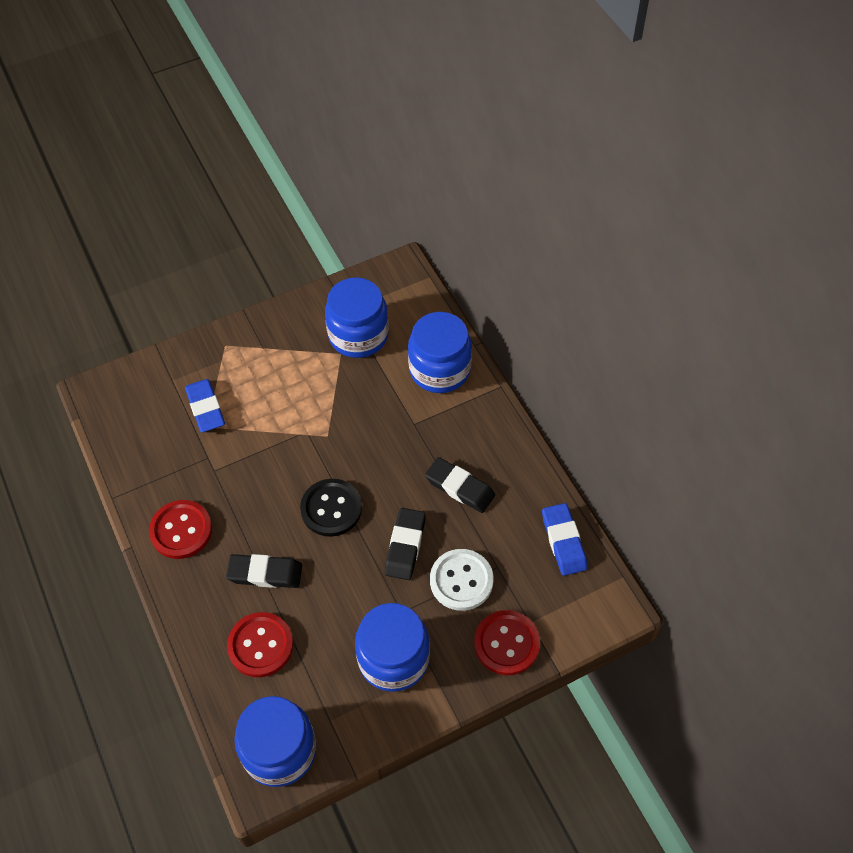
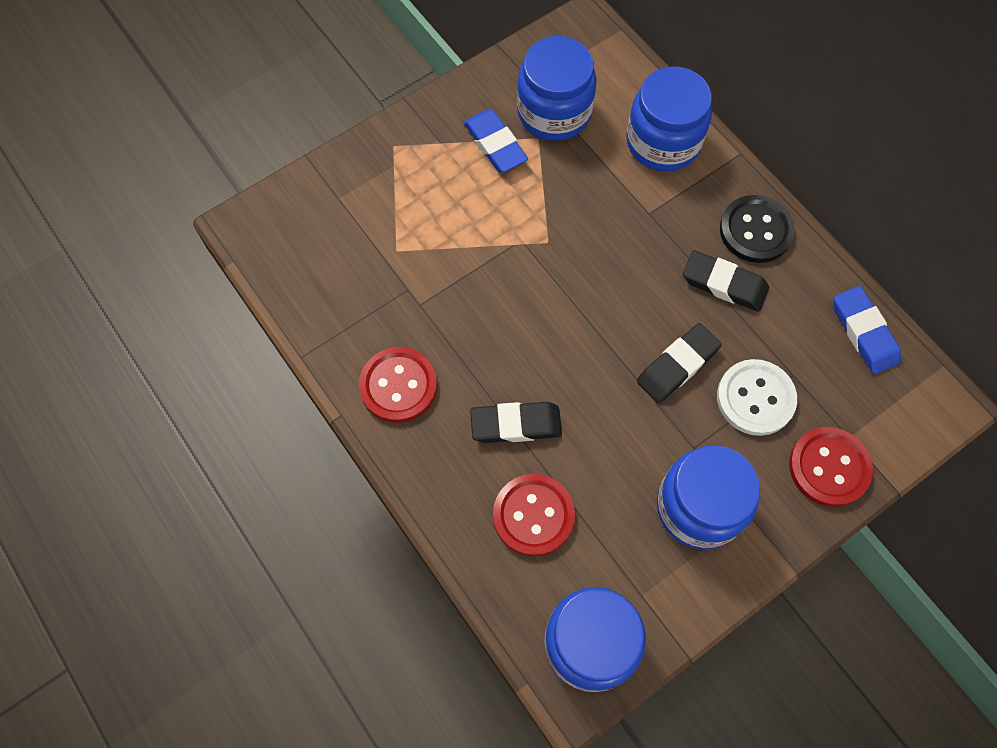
camera: 10 degrees left, 10 degrees up
(205, 408) = (389, 228): blue eraser -> blue eraser (495, 144)
(331, 509) = (576, 332): black button -> black button (755, 230)
(405, 546) = (677, 365): black eraser -> black eraser turned 45 degrees clockwise

